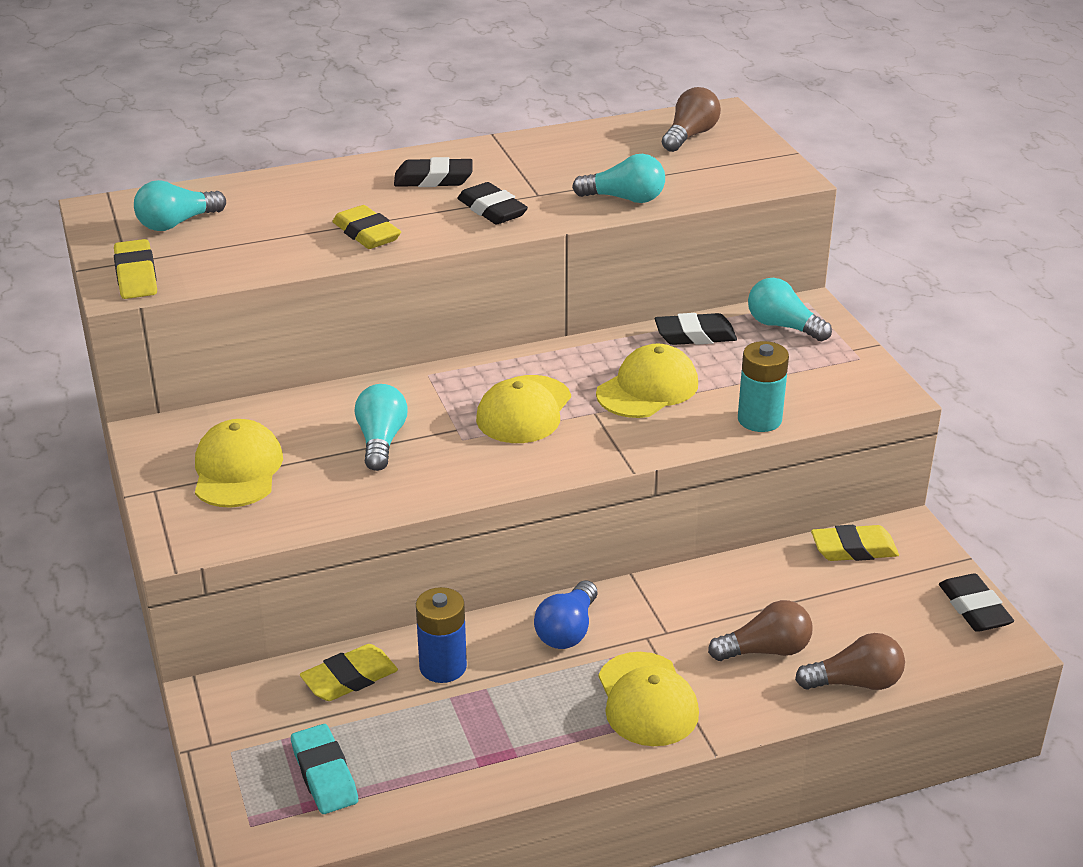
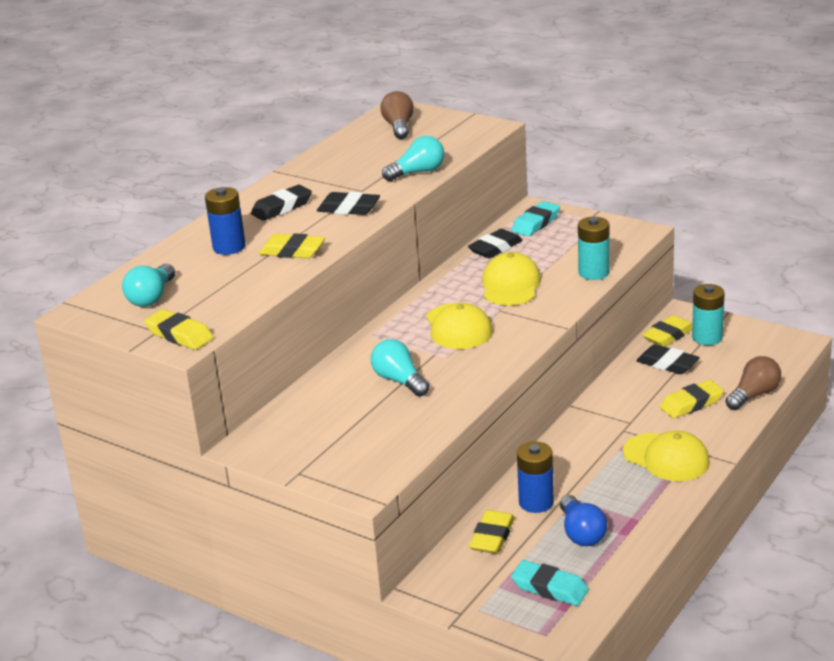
camera: 35 degrees left, 5 degrees down
(237, 470) = (335, 437): yellow cap -> none
(321, 201) = (229, 247): none -> blue battery
(567, 630) = (578, 449): blue light bulb -> blue light bulb (581, 533)
(765, 650) = (691, 404): brown light bulb -> yellow eraser
(783, 326) = (536, 223): turquoise light bulb -> turquoise eraser
(897, 577) = (707, 338): none -> turquoise battery
(974, 608) = (762, 333): black eraser -> black eraser (667, 364)

